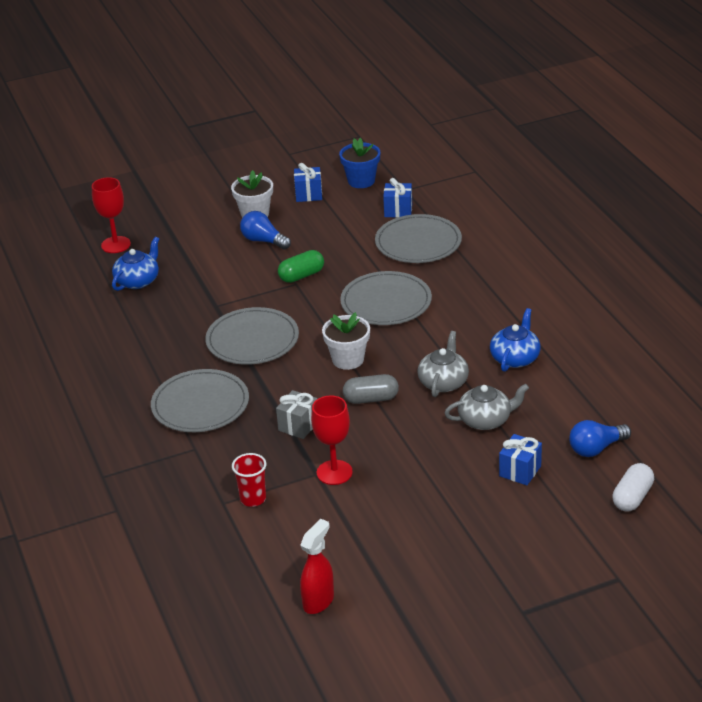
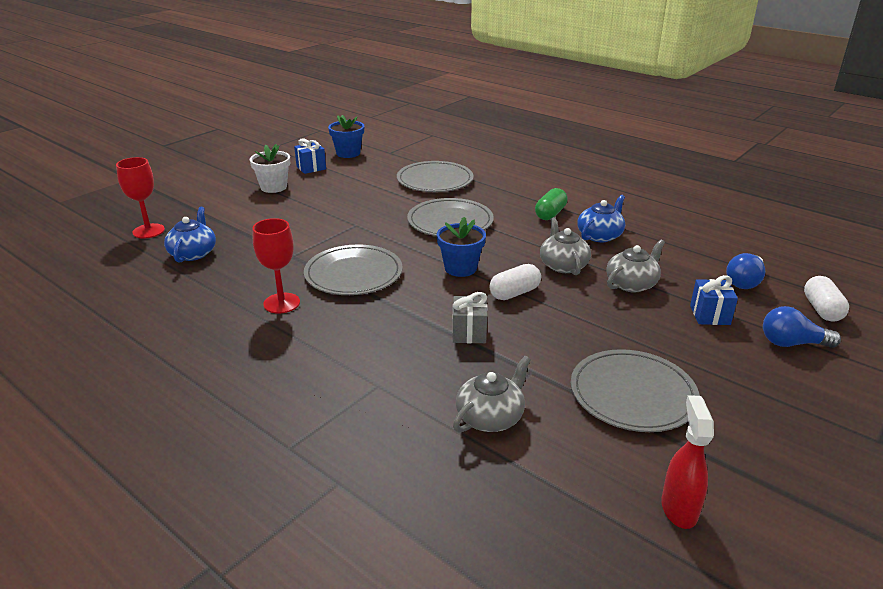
camera: 30 degrees left, 5 degrees down
(200, 405) = (348, 341): grey plate -> grey plate (632, 394)
(253, 499) = (490, 417): red cup -> grey teapot
(263, 241) = (298, 202): blue light bulb -> blue light bulb (792, 343)
(301, 276) = (356, 219): green capsule -> green capsule (550, 214)
(334, 472) = (548, 365): red goblet -> red goblet (281, 303)
(348, 359) = (460, 268): white flower pot -> blue flower pot
(371, 399) = (514, 293): grey capsule -> white capsule
(398, 210) = (397, 165): blue gift -> none
(515, 358) = (600, 235): blue teapot -> blue teapot turned 45 degrees clockwise

